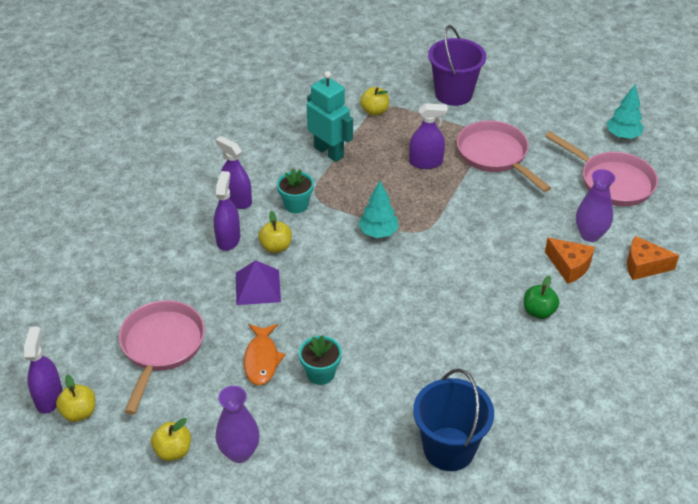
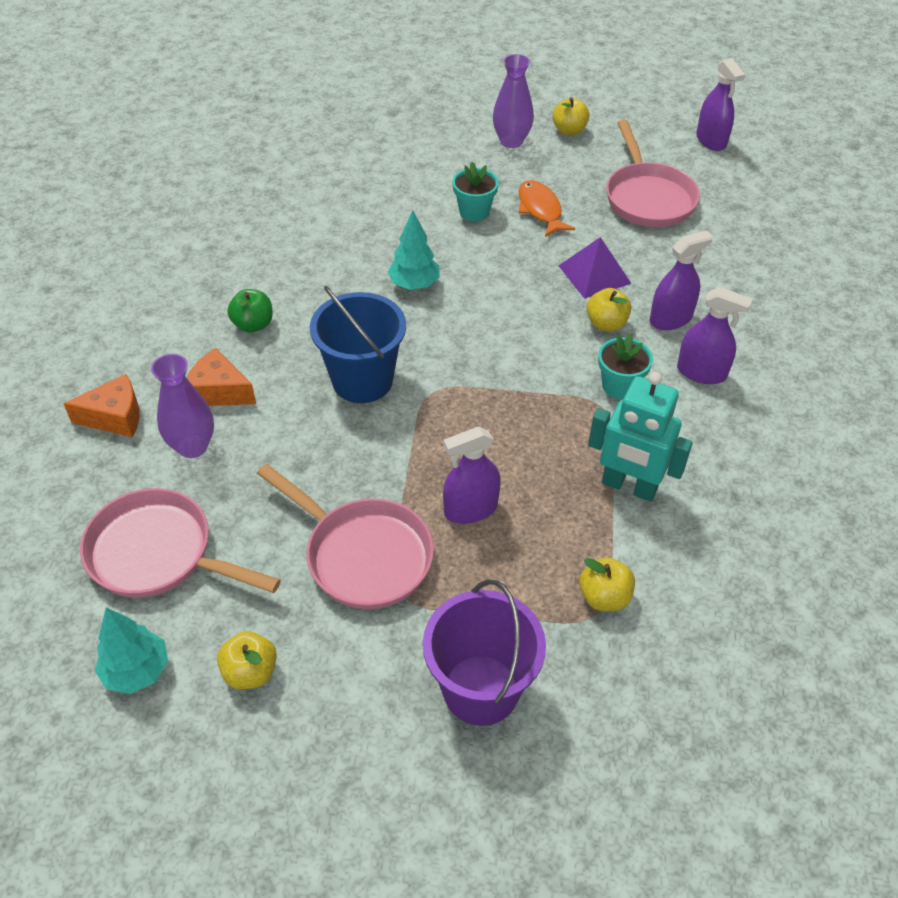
camera: 160 degrees right, 5 degrees up
(79, 412) = (673, 137): yellow apple -> yellow apple (250, 672)
(228, 239) = (670, 319): purple spray bottle -> purple spray bottle turned 105 degrees counterclockwise
(378, 232) = (489, 374): turquoise tree -> turquoise tree (414, 284)
(449, 449) = (322, 182): blue bucket -> blue bucket (362, 380)

